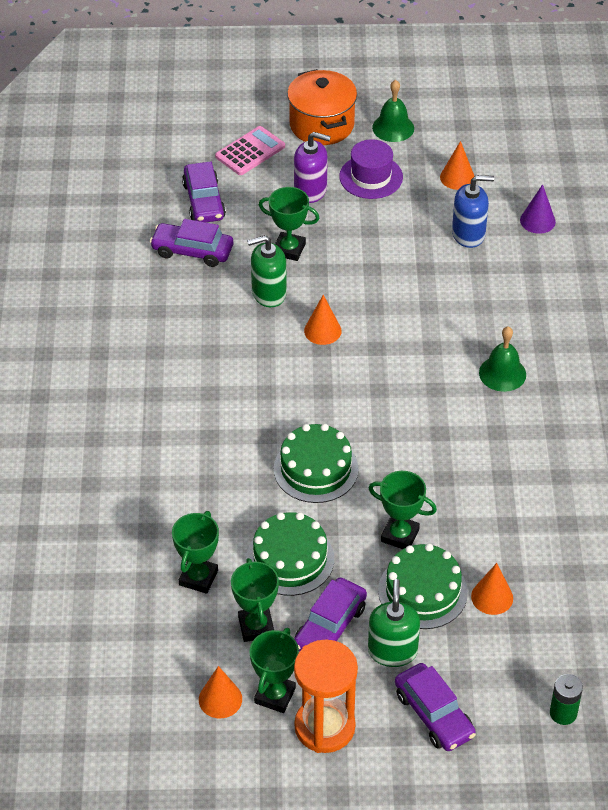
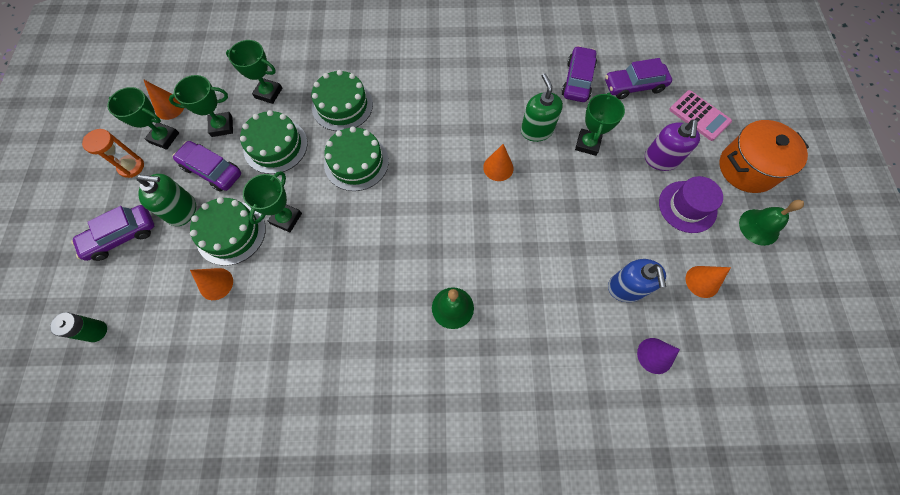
camera: 90 degrees right, 20 degrees up
(224, 490) = (342, 105): none -> green cake
(324, 727) = (131, 167): orange hourglass -> orange hourglass, size x0.60

